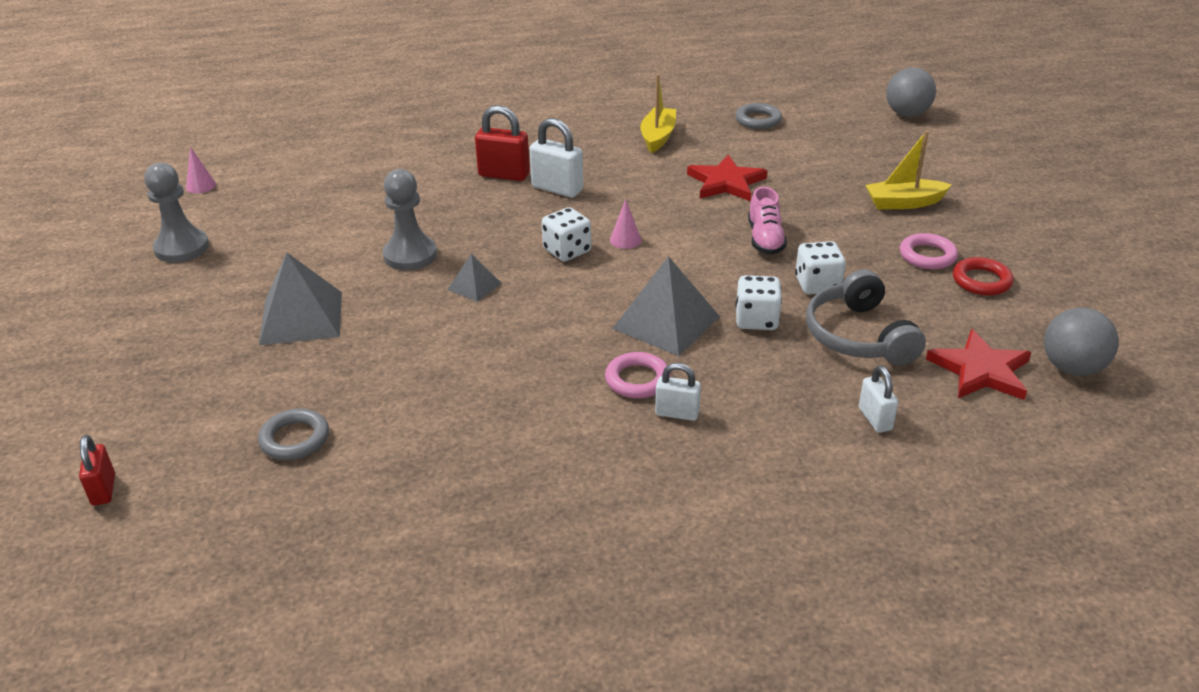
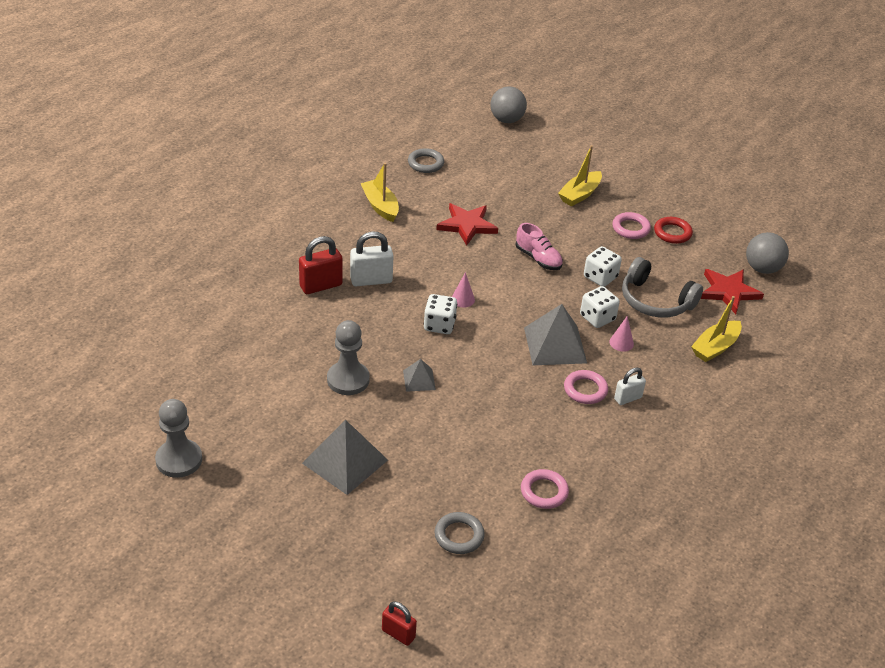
camera: 45 degrees left, 5 degrees up
(201, 186) = (108, 405): pink cone -> pink cone (621, 343)
(441, 450) = (544, 492): none -> pink ring
(875, 419) = (715, 347): white padlock -> yellow boat

